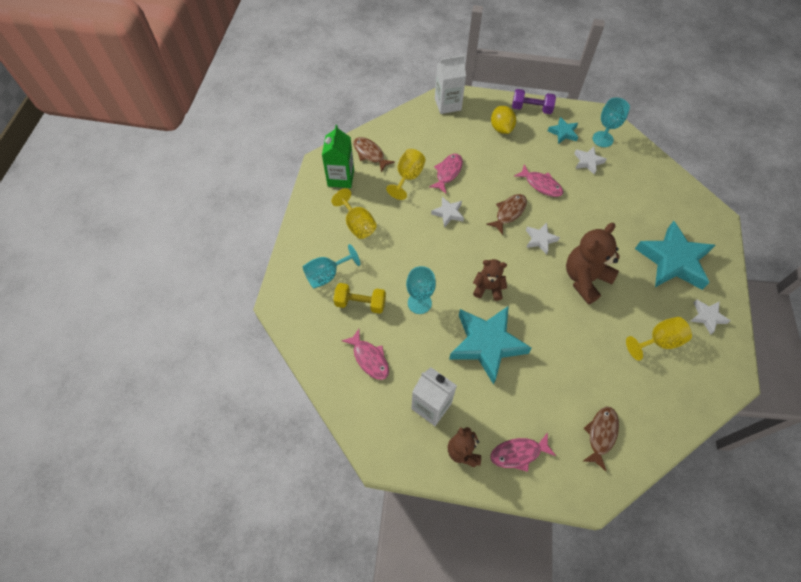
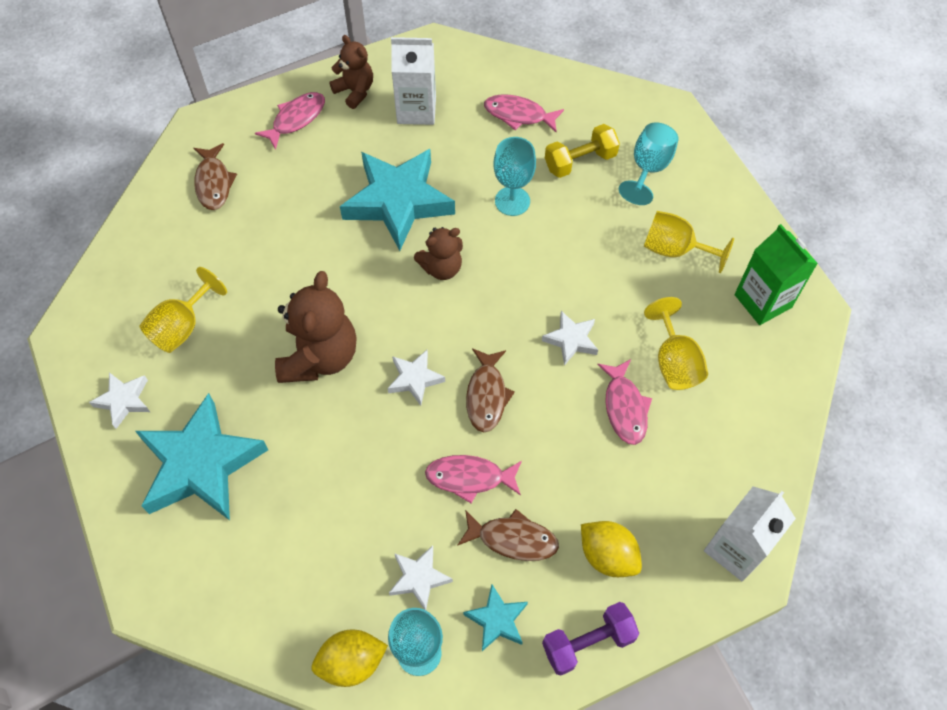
camera: 145 degrees right, 0 degrees up
(370, 154) = (762, 366): brown fish -> brown fish (513, 539)
(633, 150) = (351, 662): none -> yellow lemon

